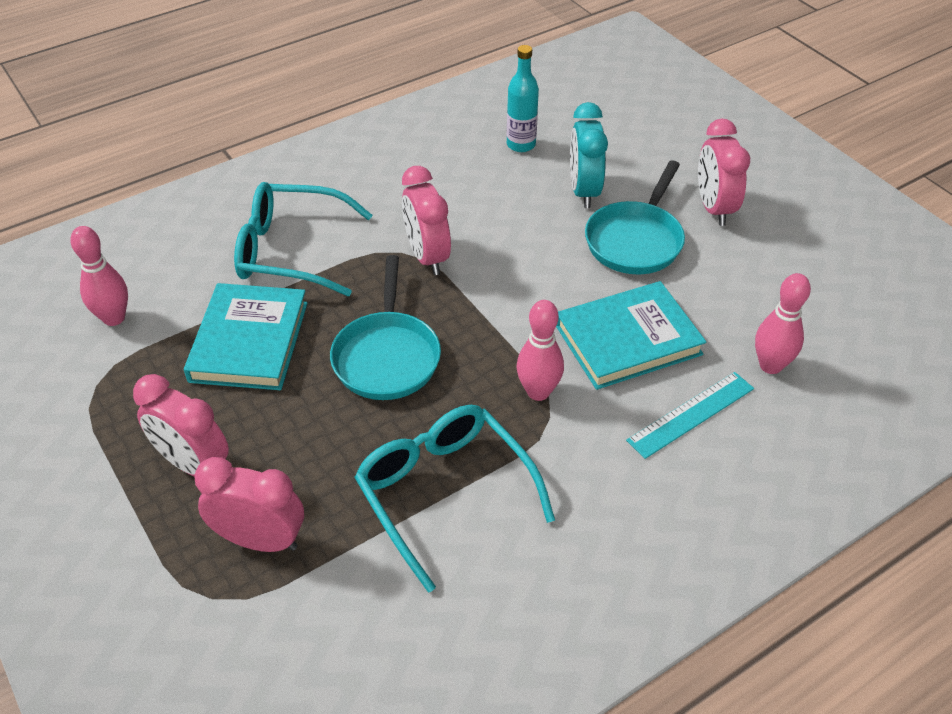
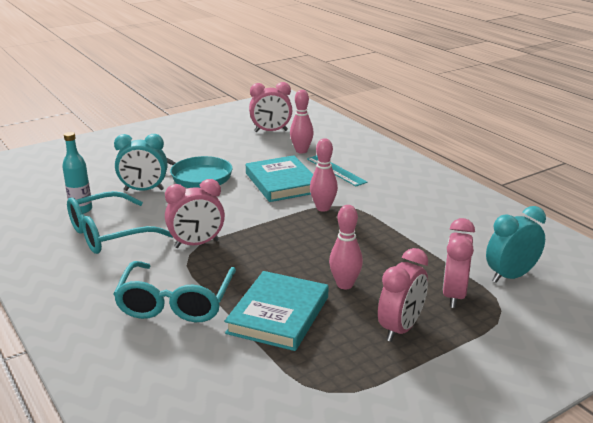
camera: 90 degrees left, 20 degrees down
(114, 318) = (246, 393): pink bowling pin -> pink bowling pin (345, 284)
(249, 341) = (278, 315): turquoise book -> turquoise book turned 75 degrees counterclockwise
(302, 634) = (510, 276): none -> turquoise clock
(387, 356) = (294, 256): turquoise pan -> none
(444, 493) = (402, 235): turquoise glasses -> turquoise glasses (109, 234)
(714, 208) = (174, 155): pink clock -> pink clock (271, 131)

